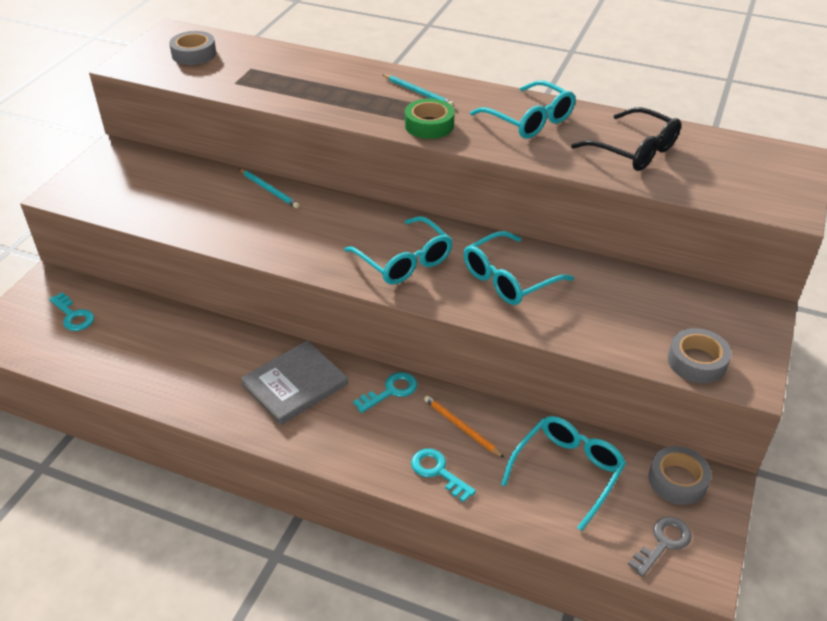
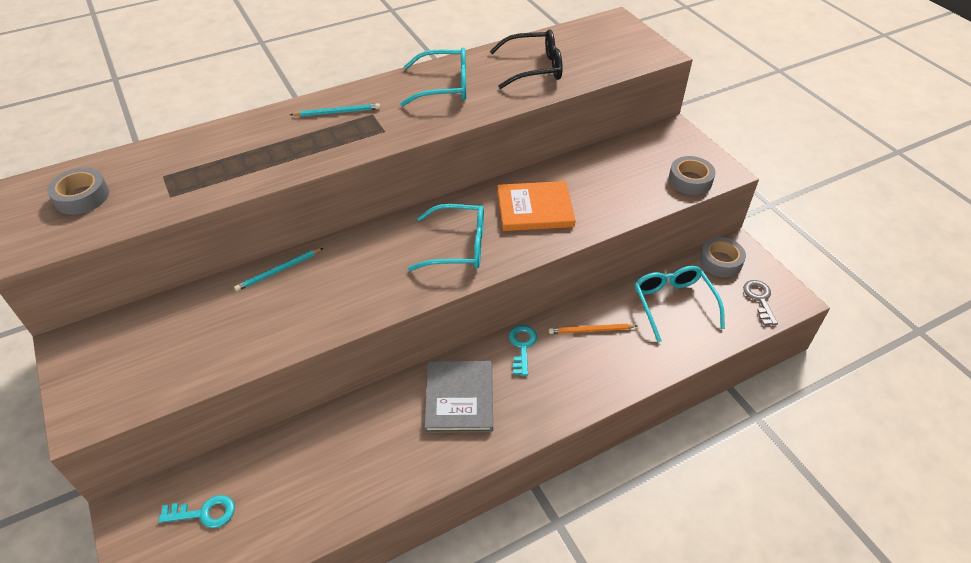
camera: 50 degrees left, 5 degrees up
(269, 190) = (278, 271): turquoise pencil -> turquoise pencil turned 150 degrees clockwise
(429, 125) = (386, 131): green tape -> none
(438, 472) = (618, 367): turquoise key -> none
(508, 279) = (535, 209): turquoise glasses -> orange book

